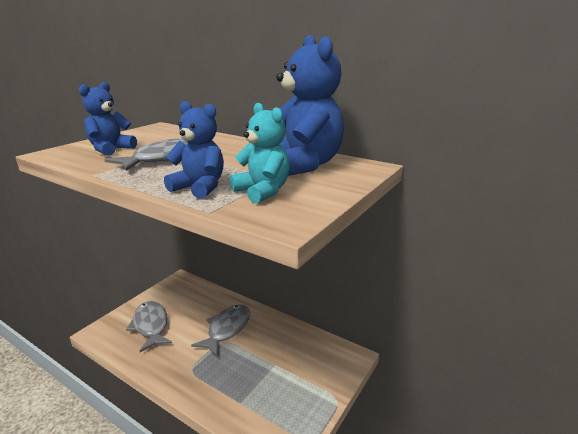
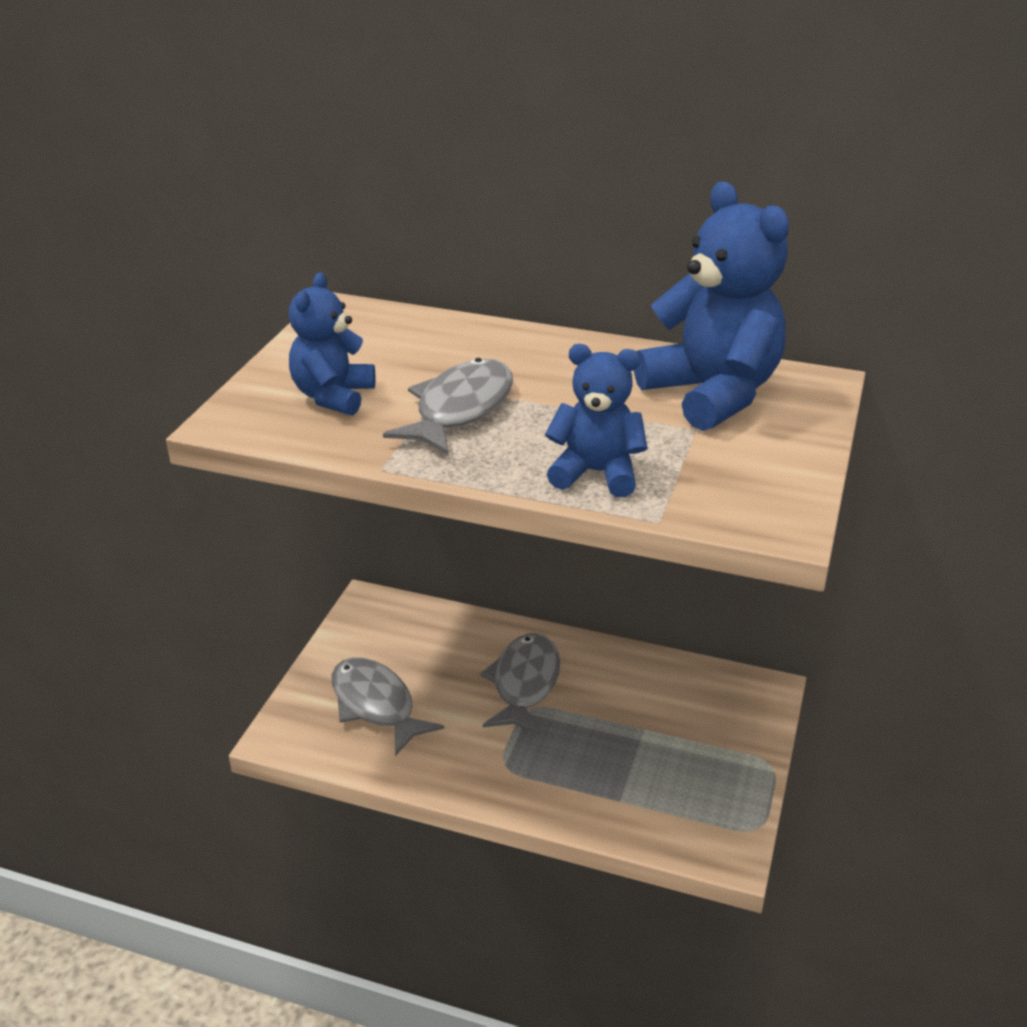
camera: 15 degrees left, 10 degrees up
(262, 191) = (700, 467): turquoise teddy bear -> none

